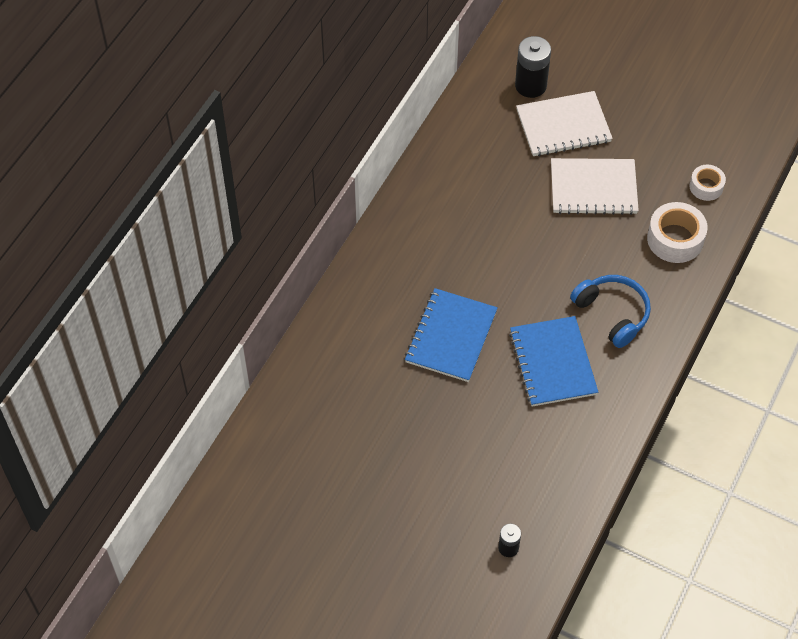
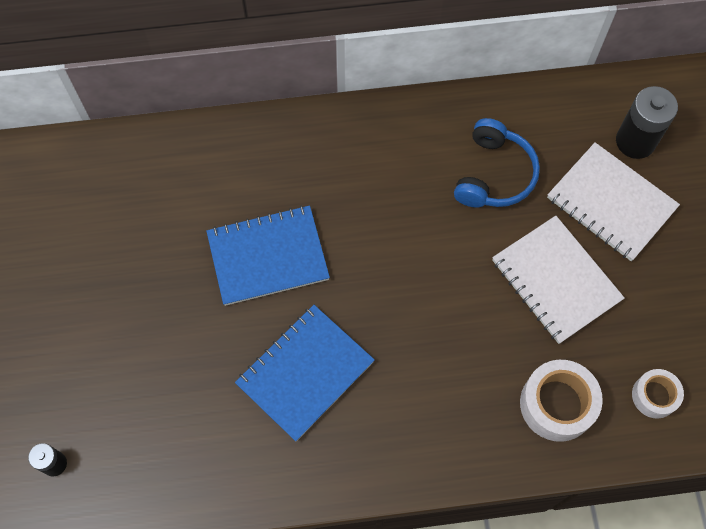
camera: 55 degrees right, 10 degrees up
(612, 313) = (410, 396): blue headphones -> blue headphones (494, 174)

